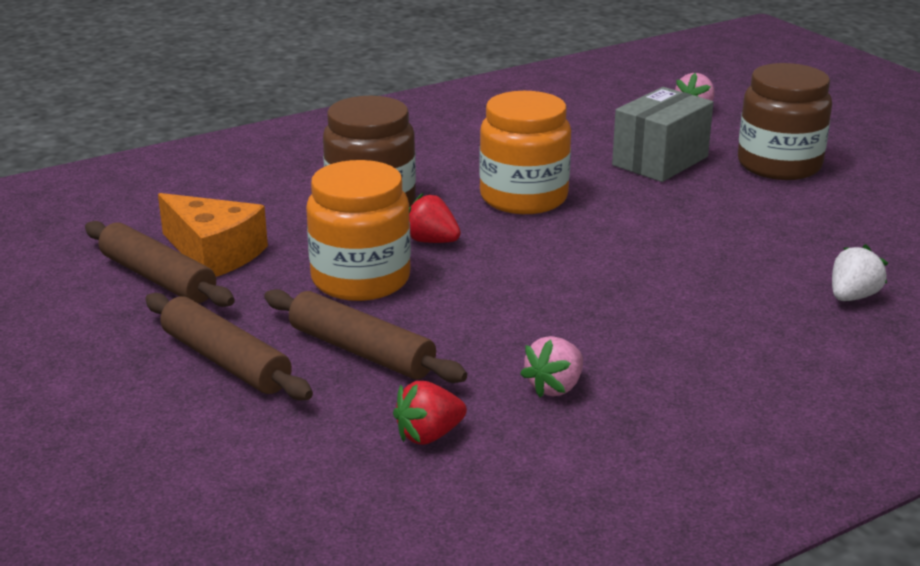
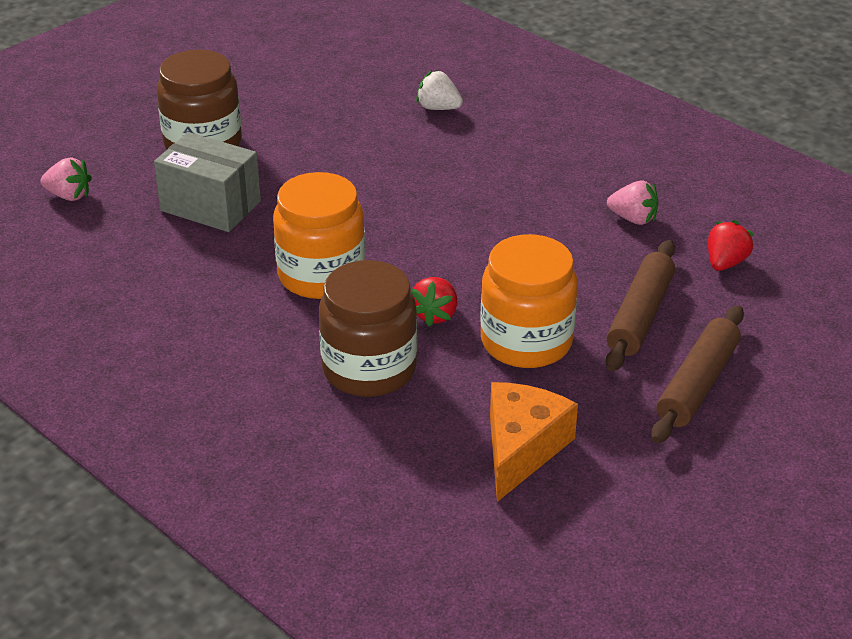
camera: 105 degrees left, 10 degrees up
(158, 278) = (587, 472): brown rolling pin -> none
(429, 435) = (725, 263): red strawberry -> red strawberry turned 105 degrees counterclockwise

